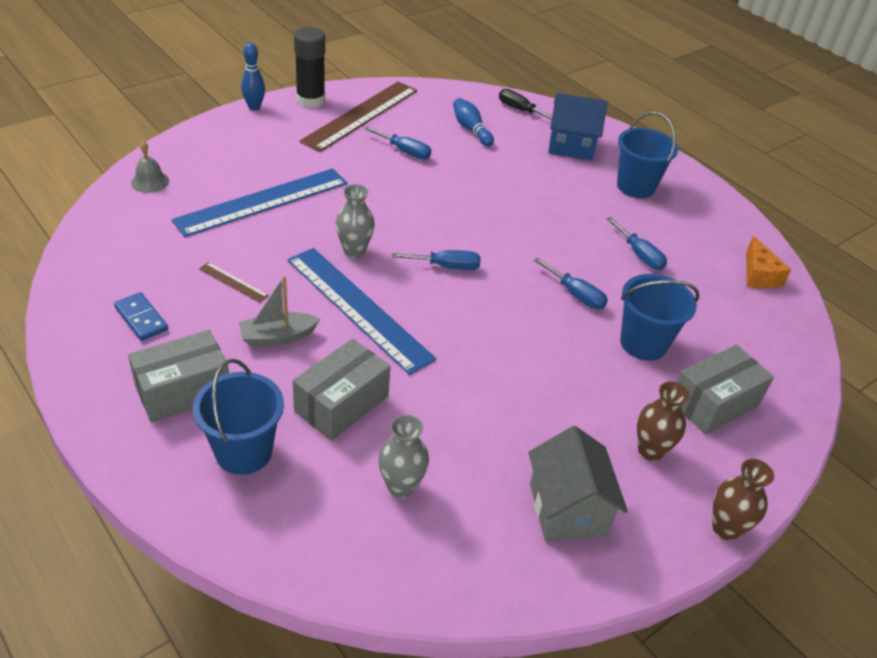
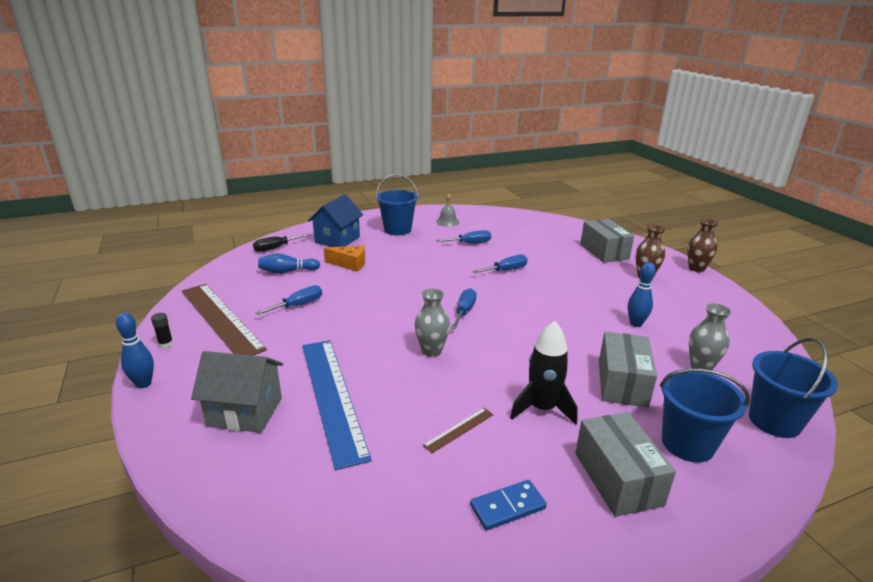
camera: 70 degrees left, 15 degrees down
(150, 182) = (242, 486): grey bell -> grey bell (447, 222)
(277, 337) = (542, 408): grey boat -> black rocket
(310, 100) = (166, 344): black glue stick -> black glue stick, size x0.42
(341, 404) = (622, 383): grey box -> grey box turned 45 degrees clockwise
(358, 308) = (508, 360): blue ruler -> none
(488, 427) = (636, 324): none -> blue bowling pin
(567, 509) = (699, 310): grey house -> grey house (245, 412)
(643, 343) = (554, 259): blue bucket -> blue bucket (774, 421)
(759, 275) = (497, 217): orange cheese -> orange cheese (350, 264)

